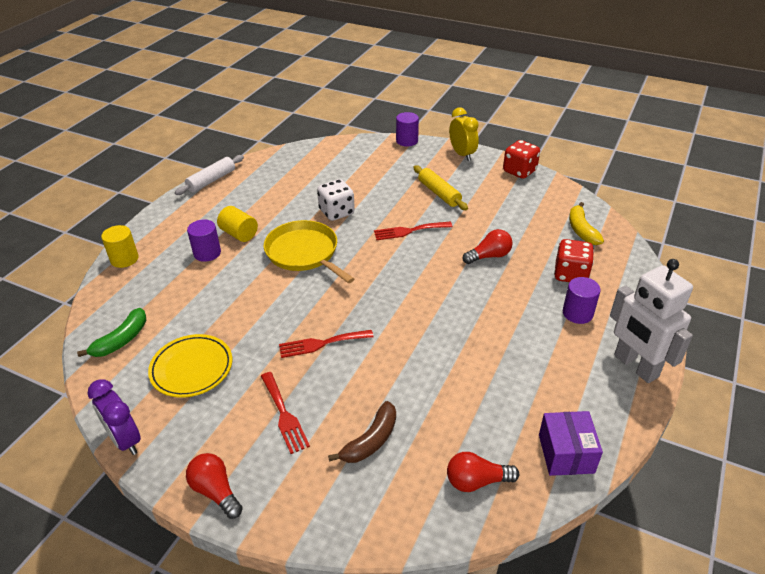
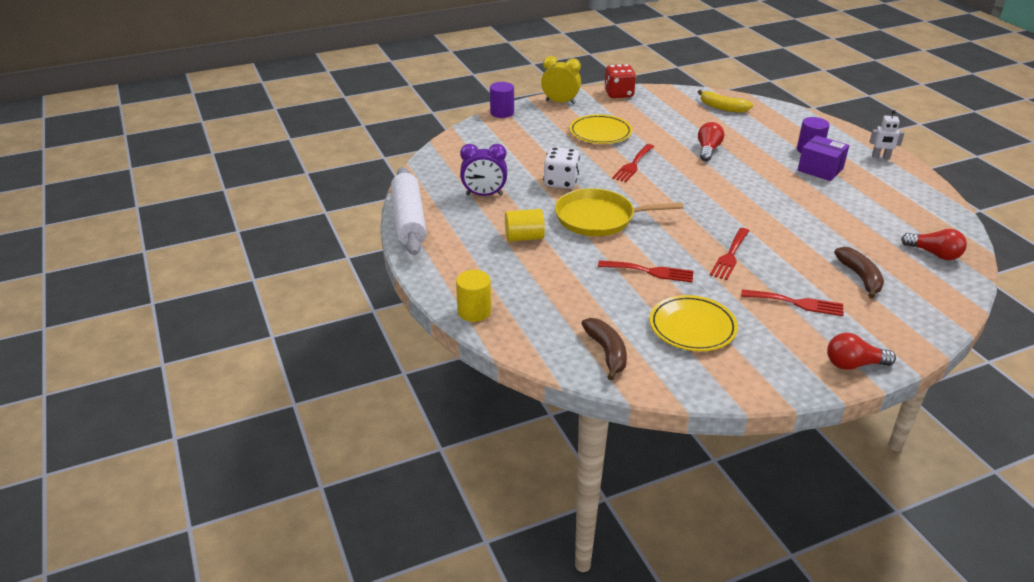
camera: 50 degrees left, 5 degrees down
(121, 340) = (607, 352): green banana -> brown banana
(125, 440) = (750, 392): purple clock -> purple clock (484, 195)
(207, 253) = (531, 263): purple cylinder -> none
(211, 180) = (409, 220): white rolling pin -> white rolling pin, size x1.50
(252, 312) = (650, 271): none -> red fork
(439, 193) = (600, 133): yellow rolling pin -> yellow plate
(477, 481) = (934, 254): red light bulb -> red light bulb turned 90 degrees counterclockwise
(566, 453) = (936, 214): purple box -> purple box (820, 169)
(570, 274) = (766, 133): red dice -> none
(635, 366) = (880, 157): white robot -> white robot, size x0.47

